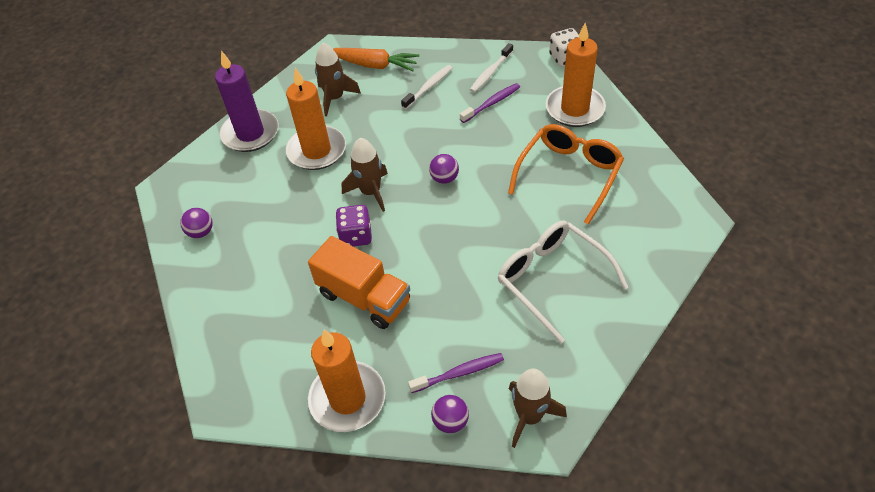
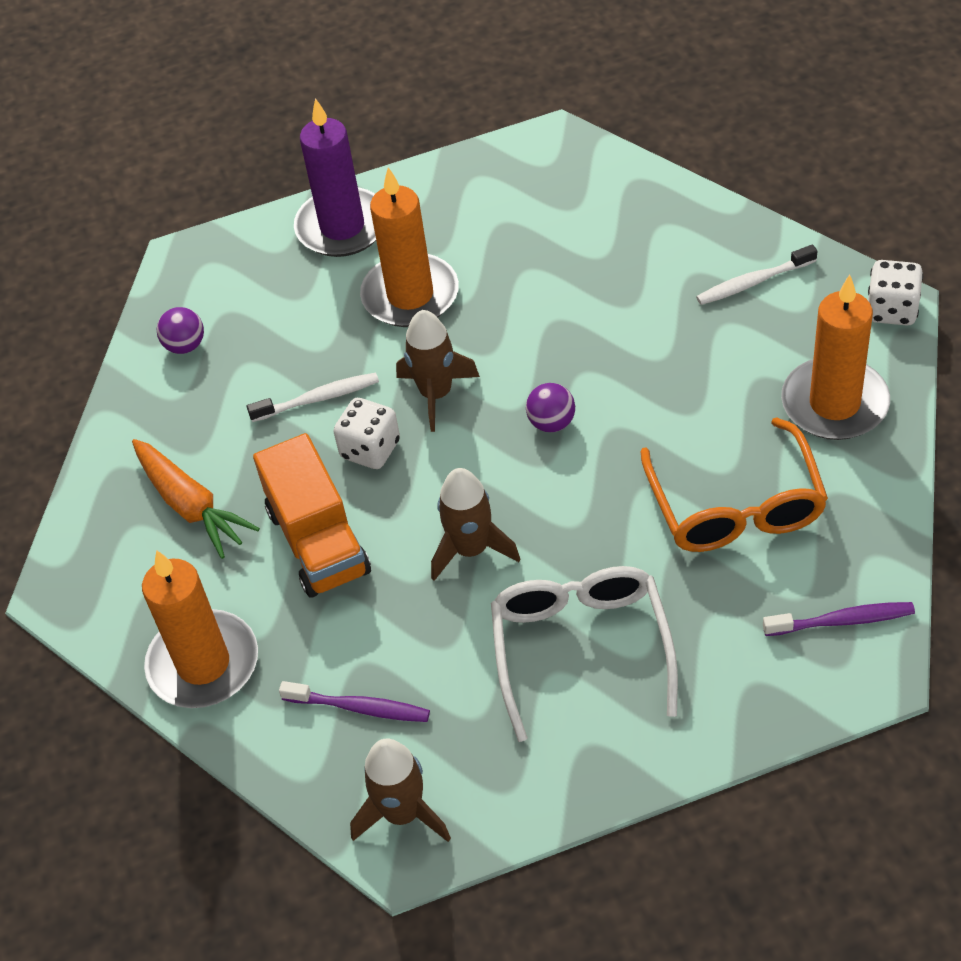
camera: 35 degrees right, 0 degrees up
(335, 98) = (494, 222): brown rocket -> brown rocket (471, 549)
(356, 236) = (370, 449): purple dice -> white dice
(374, 65) = (589, 192): orange carrot -> orange carrot (191, 505)
(429, 87) = (641, 265): white toothbrush -> white toothbrush (318, 398)
(450, 421) = (302, 763): purple ball -> none
(492, 103) = (714, 335): purple toothbrush -> purple toothbrush (842, 621)
(569, 175) = (736, 506): orange glasses -> orange glasses turned 105 degrees clockwise

